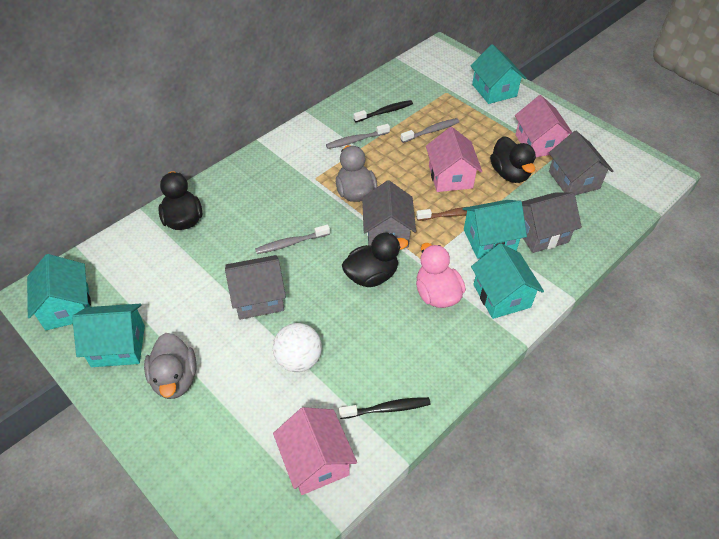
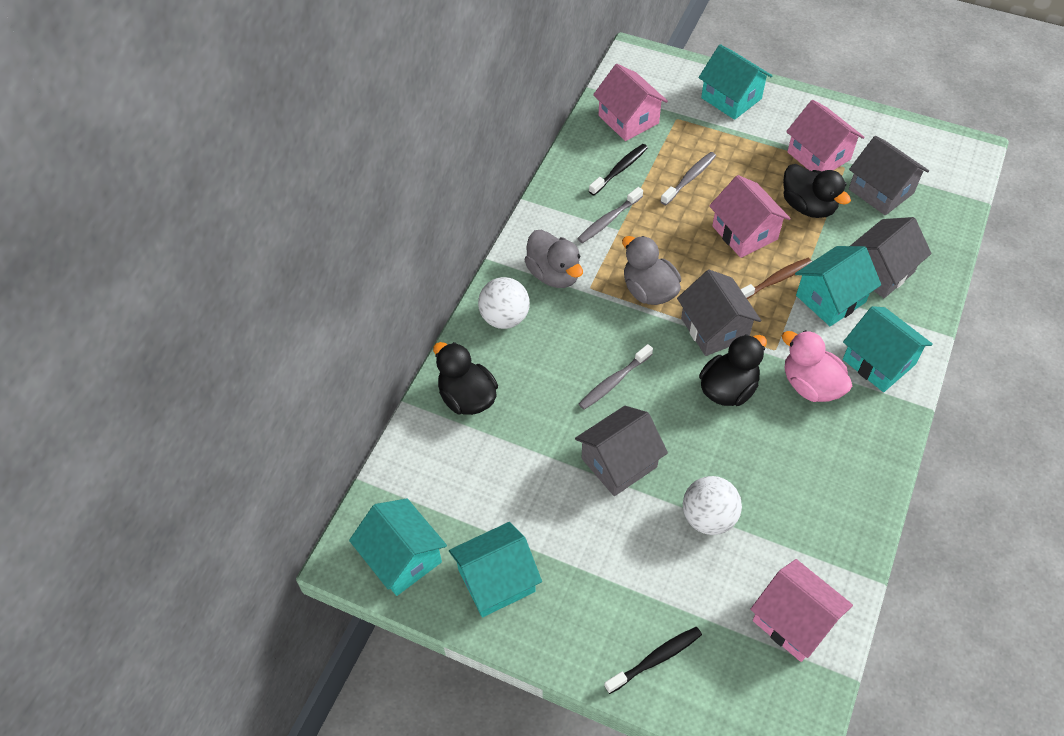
camera: 20 degrees left, 5 degrees up
(175, 379) = (587, 593): grey duck -> grey duck (554, 274)
(243, 179) = (504, 318): none -> white ball
(387, 409) = (832, 535): black toothbrush -> black toothbrush (655, 659)
(411, 84) = (628, 119): none -> pink house

